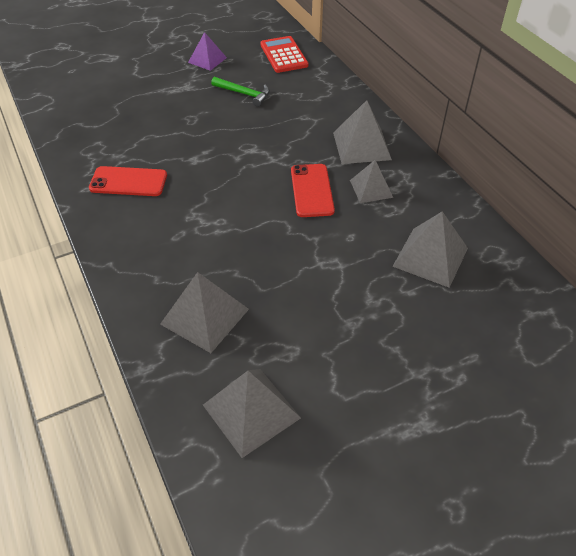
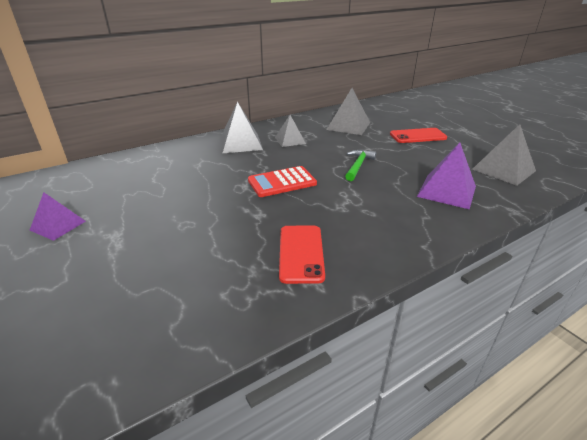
camera: 95 degrees left, 15 degrees down
(204, 316) = (447, 191): grey pyramid -> purple pyramid
(244, 94) = (148, 195): green hammer -> green hammer (358, 166)
(283, 55) = (82, 178): red calculator -> red calculator (282, 182)
(312, 190) = (296, 159): red phone -> red phone (418, 136)

